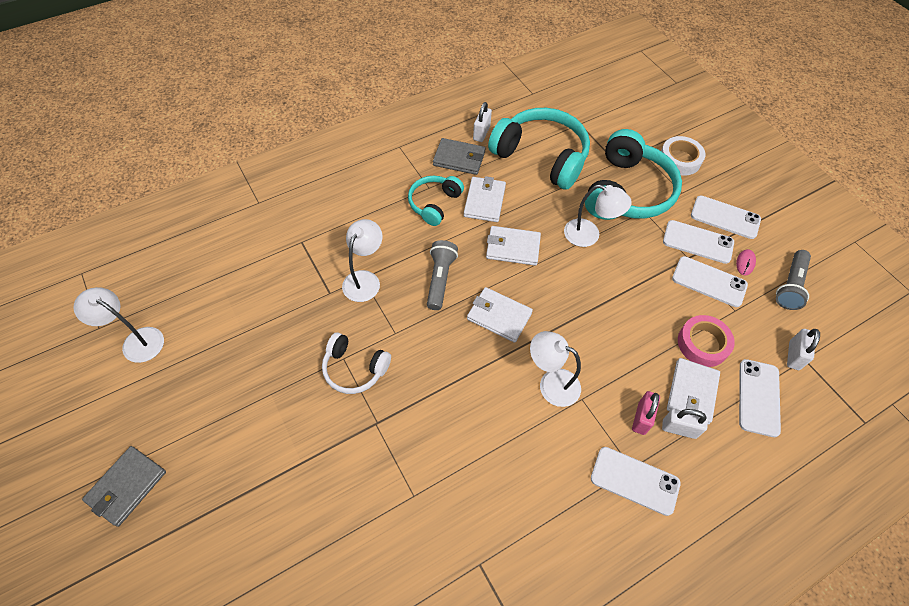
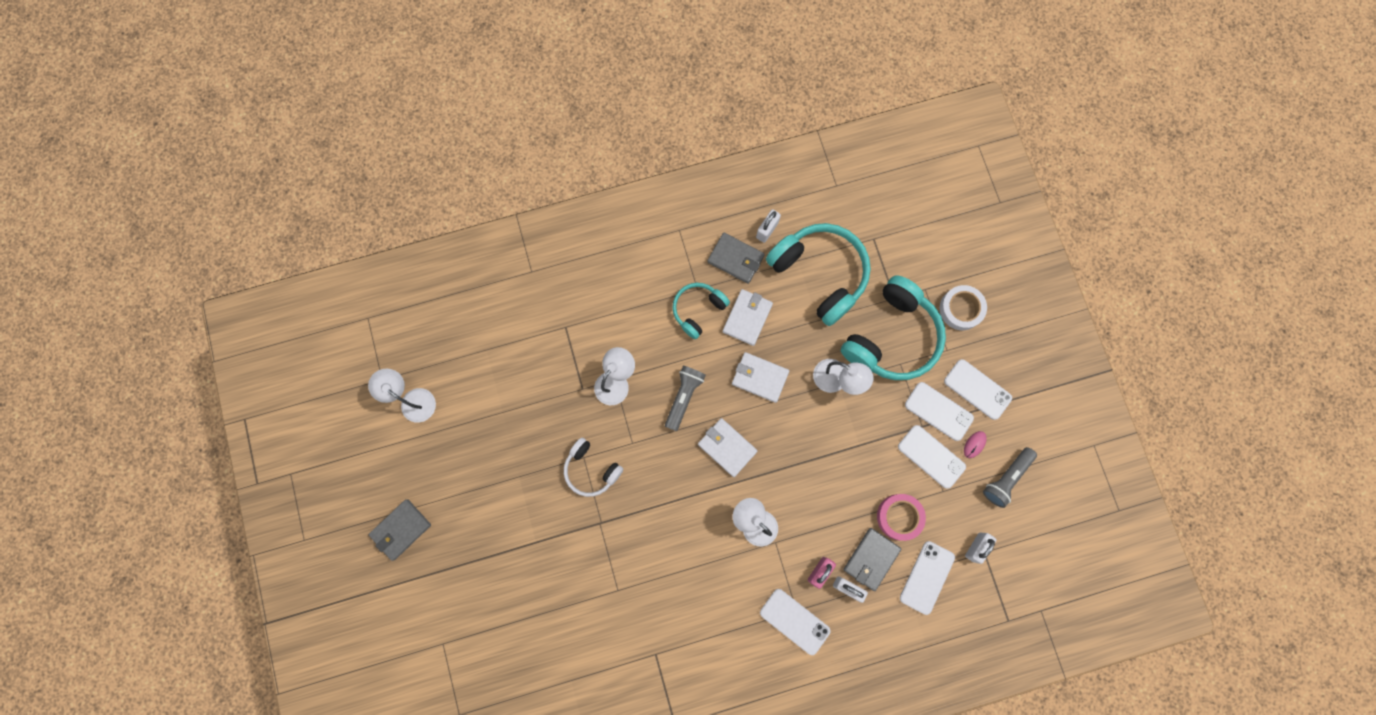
camera: 15 degrees right, 20 degrees up
(691, 392) = (871, 559): white wallet -> grey wallet

